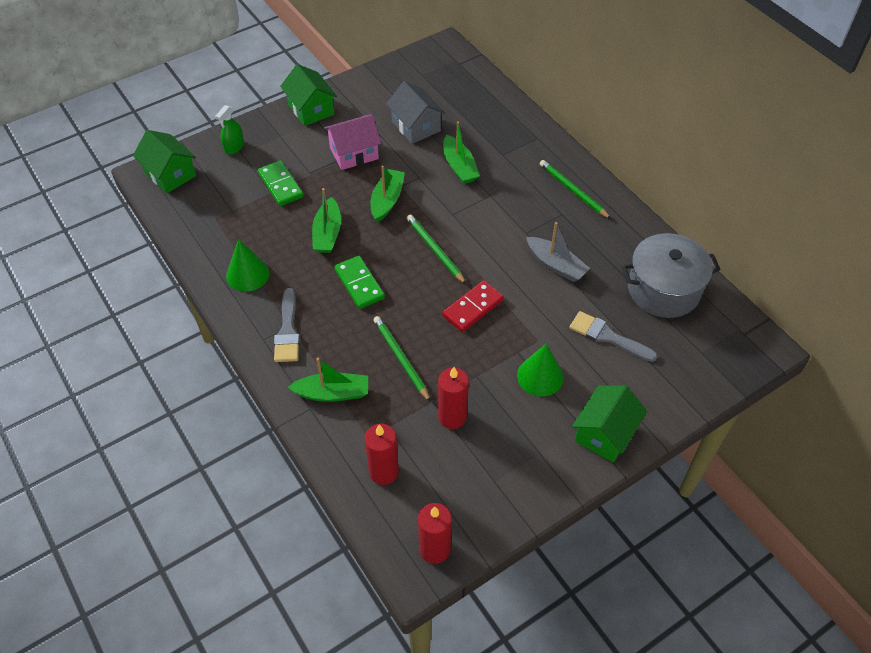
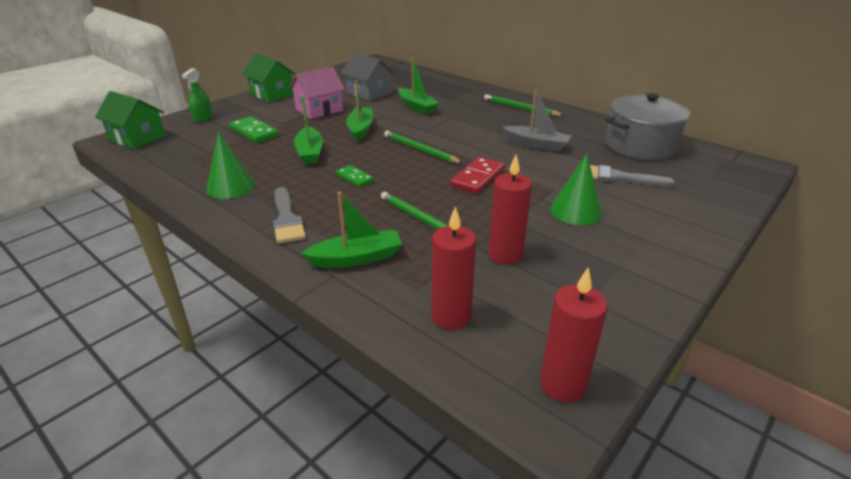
camera: 15 degrees left, 20 degrees down
(359, 284) = (354, 178): green domino -> green domino, size x0.63
(605, 433) = (674, 241): green house -> none

